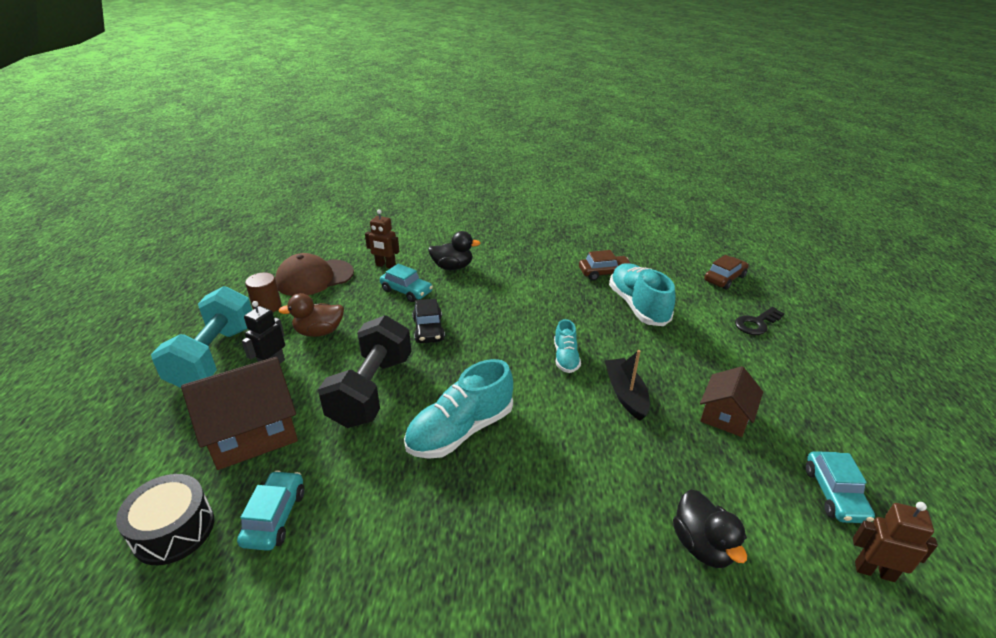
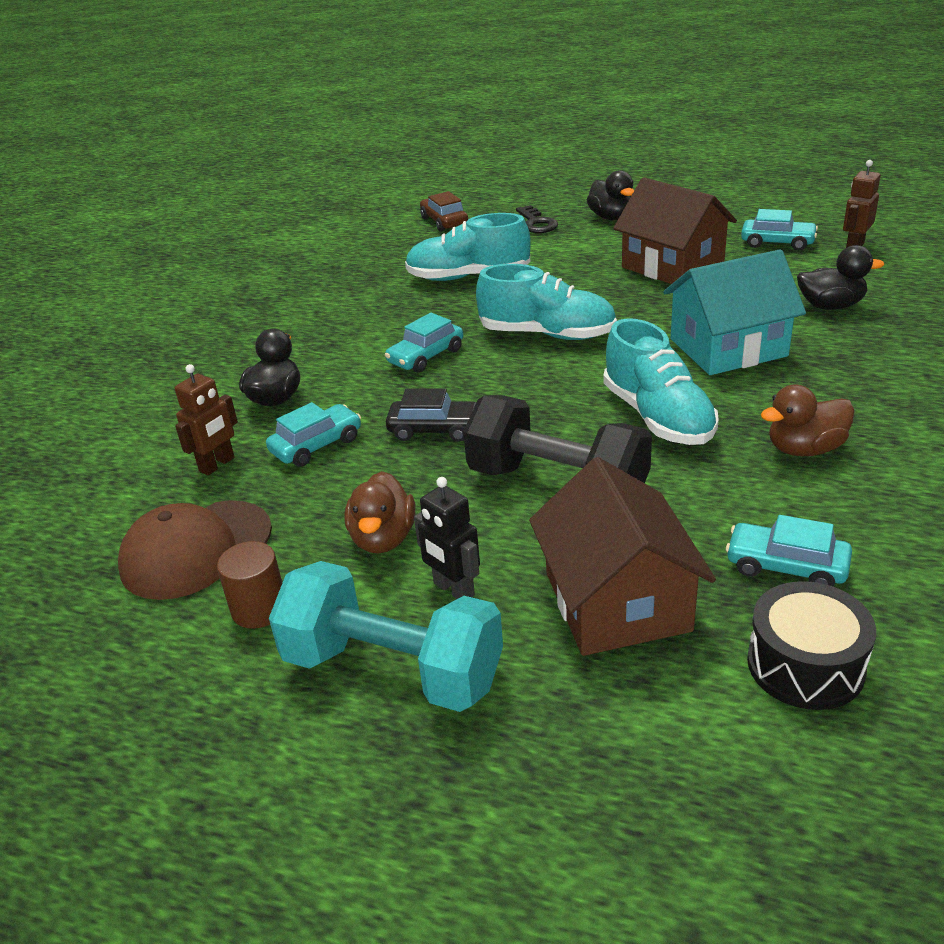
camera: 70 degrees left, 0 degrees up
(314, 278) = (196, 549): brown cap -> brown cap turned 60 degrees clockwise
(426, 526) = (805, 449): none -> brown duck
(515, 309) = (426, 356): none -> turquoise car
(565, 358) = (547, 334): turquoise shoe -> turquoise shoe, size x1.81
(582, 465) = (728, 347): none -> turquoise house
(604, 273) = (381, 286): brown car -> none
(625, 394) = (625, 308): black boat -> none
(725, 415) = (672, 265): brown house -> brown house, size x1.65
(802, 365) = (611, 217): none -> black duck

